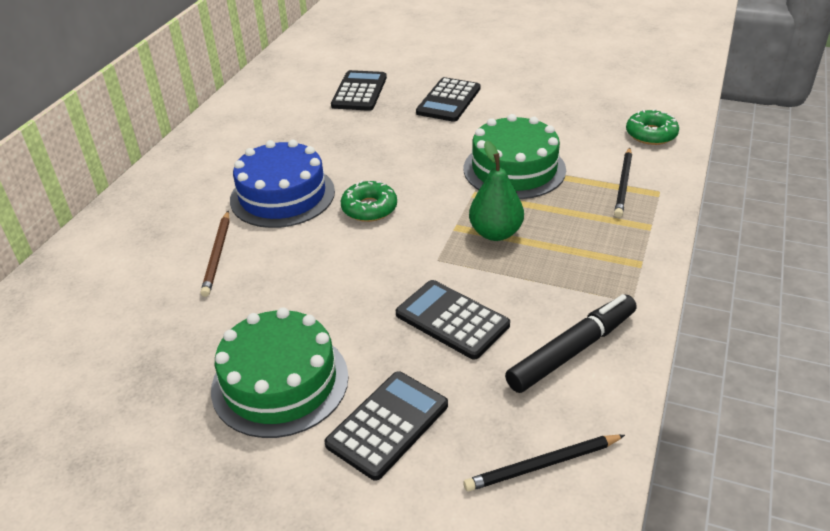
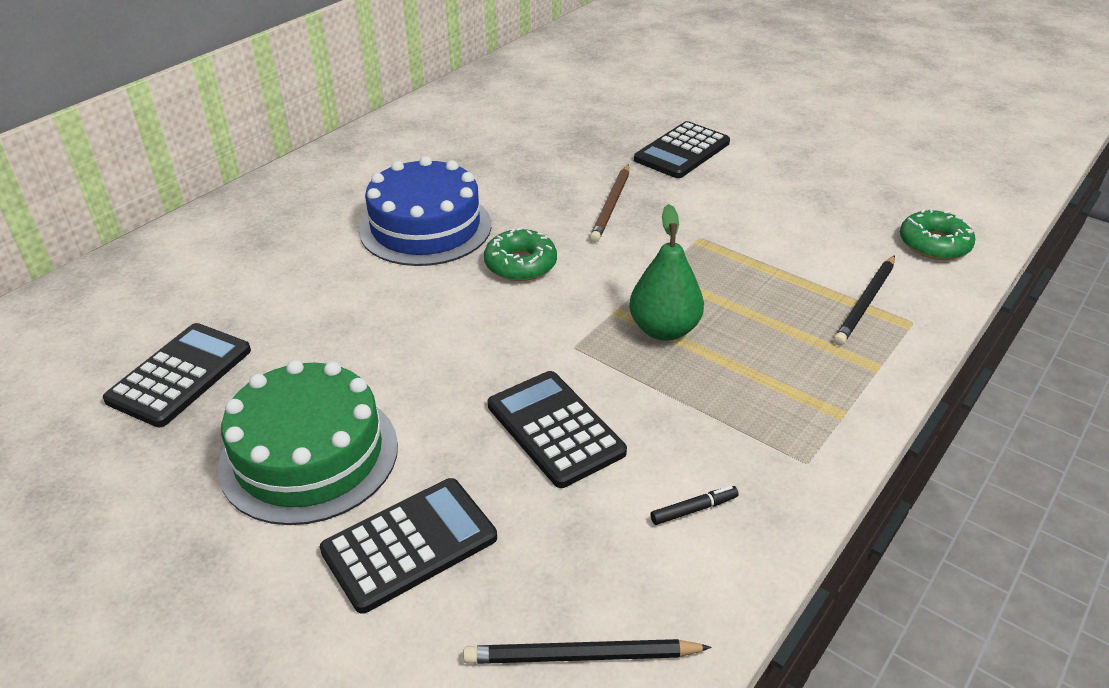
camera: 15 degrees right, 0 degrees up
(217, 255) = (316, 282): brown pencil -> brown pencil (611, 205)
(359, 92) = (577, 121): black calculator -> black calculator (180, 375)
(514, 169) = (726, 253): green cake -> none
(572, 350) = (694, 509): black marker -> black marker, size x0.40

